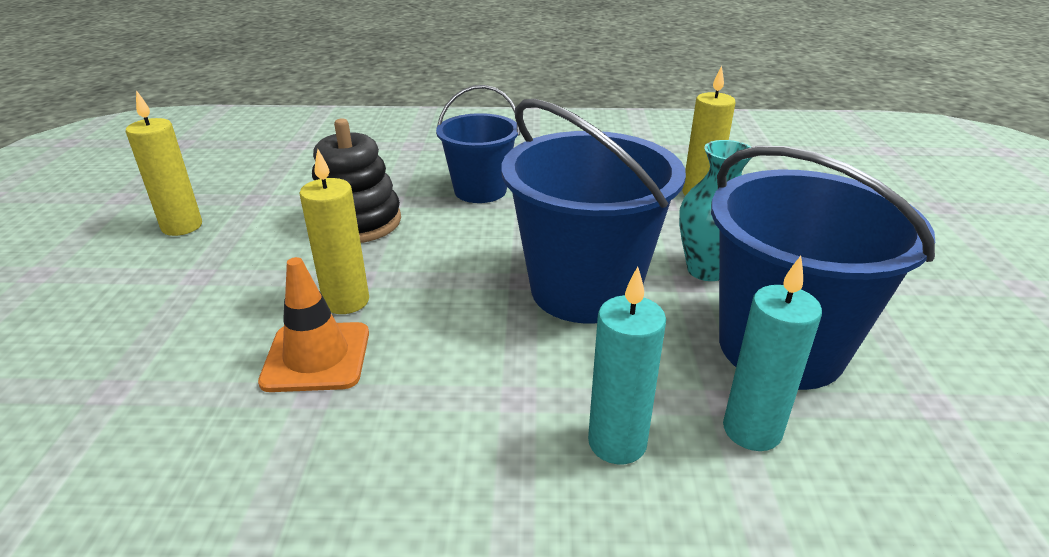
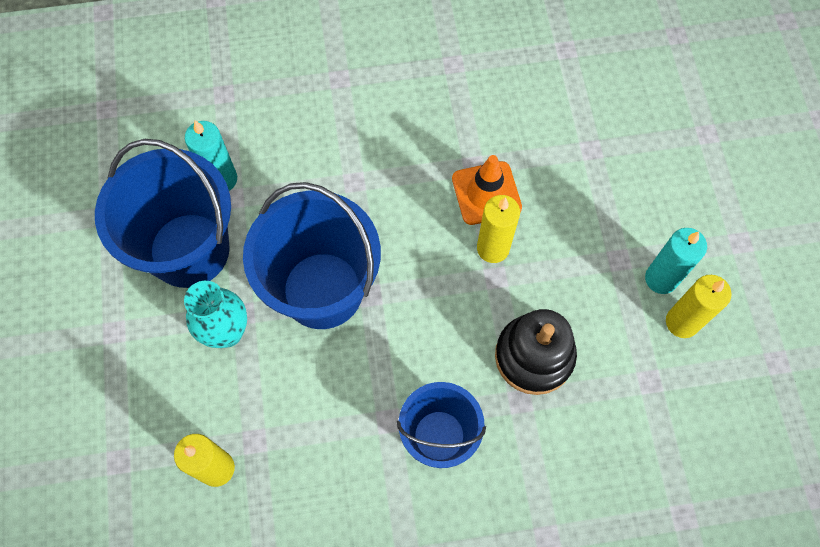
camera: 170 degrees right, 35 degrees up
(617, 442) = (296, 159): turquoise candle -> turquoise candle (661, 279)

